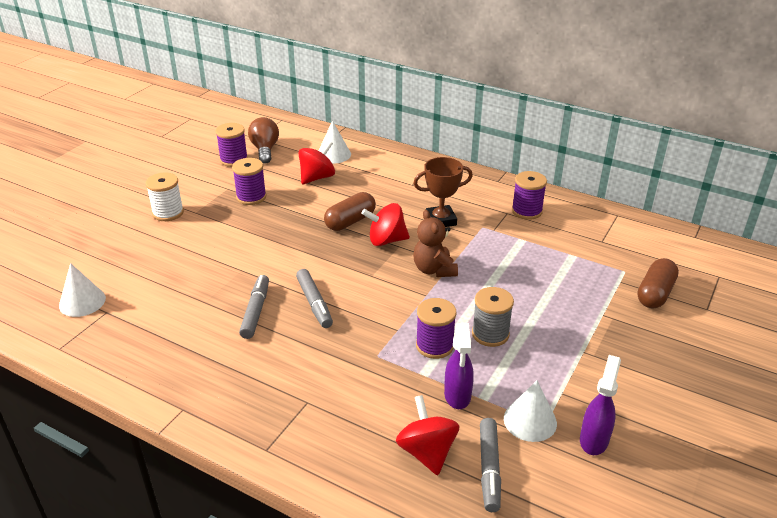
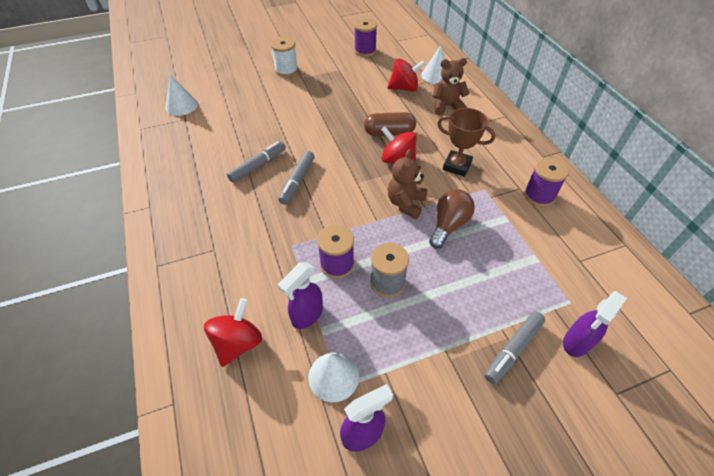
camera: 40 degrees right, 15 degrees up
(251, 197) = (346, 82): purple spool -> none
(265, 150) = (392, 52): brown light bulb -> brown light bulb (448, 225)
(375, 176) = (447, 106): none -> brown teddy bear
(489, 469) = (261, 391): grey marker -> grey marker (513, 349)
(655, 294) = (576, 342): brown capsule -> purple spray bottle

